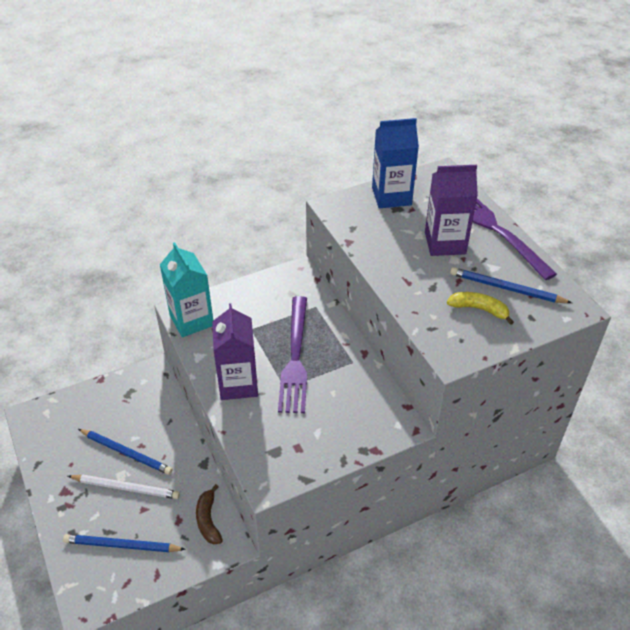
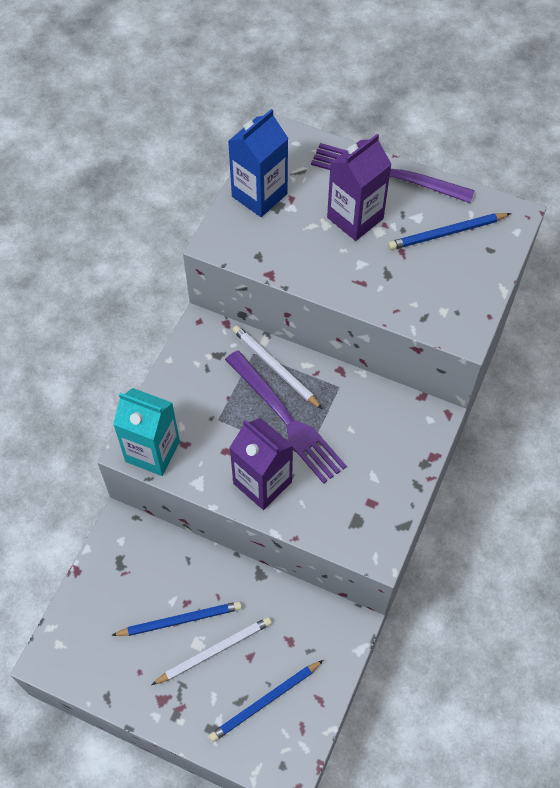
camera: 40 degrees left, 15 degrees up
(208, 520) = (314, 620): brown banana -> none
(321, 323) = (275, 368): none -> white pencil
(479, 309) = (444, 270): yellow banana -> none

